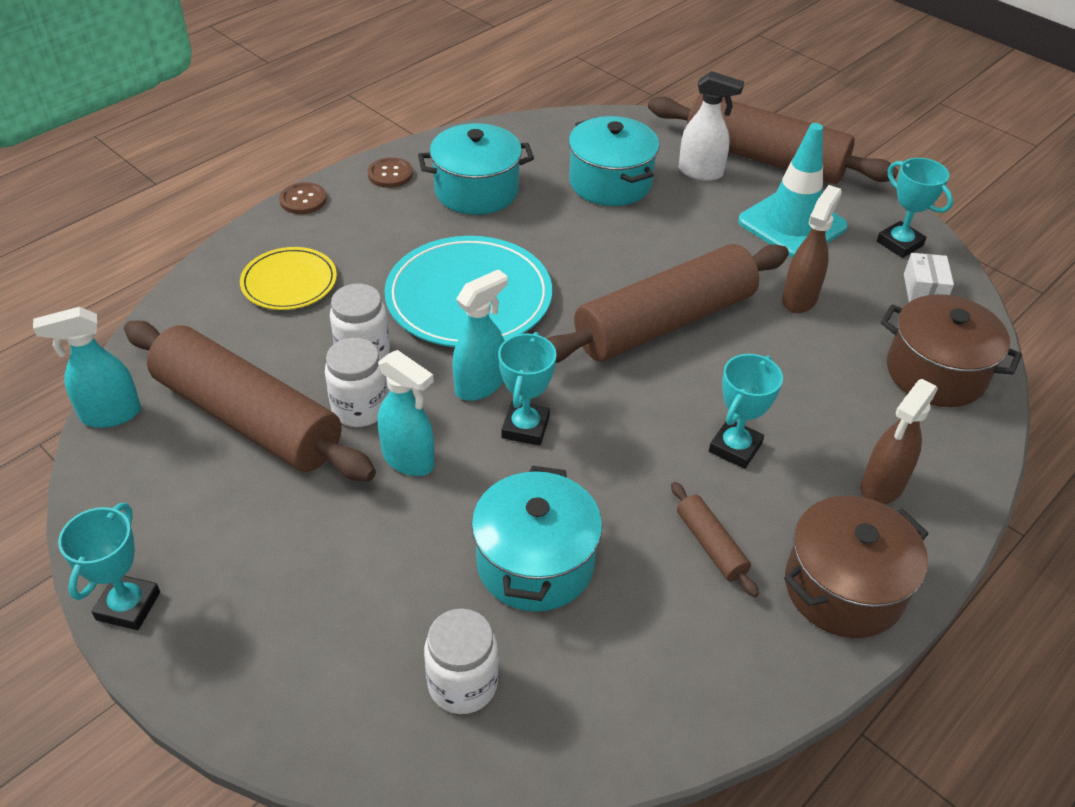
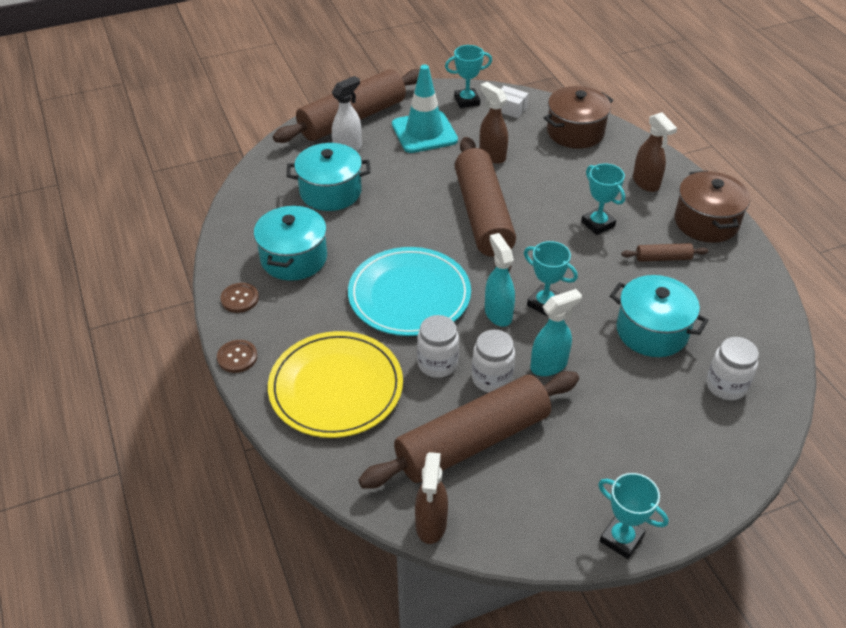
camera: 65 degrees left, 0 degrees up
(110, 414) = (431, 524): turquoise spray bottle -> brown spray bottle
(289, 282) = (336, 387): yellow plate -> yellow plate, size x1.73

